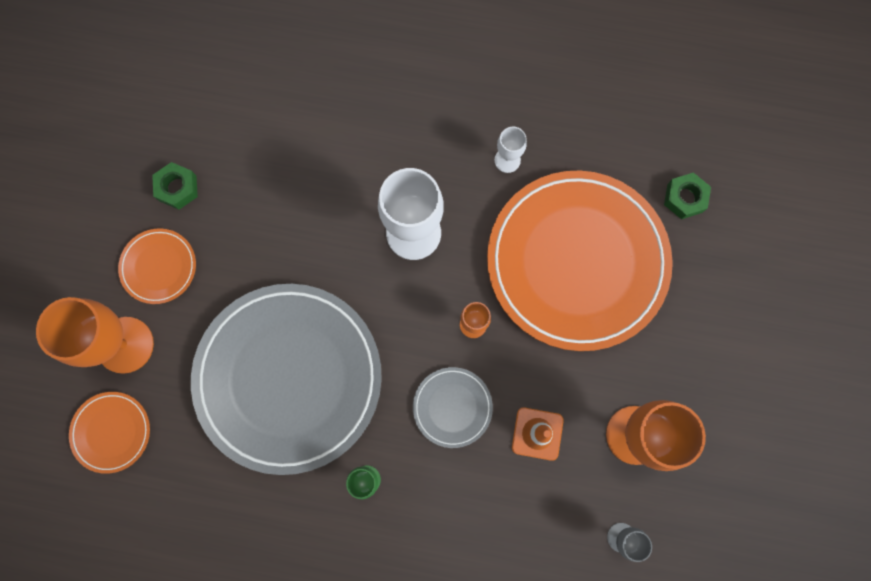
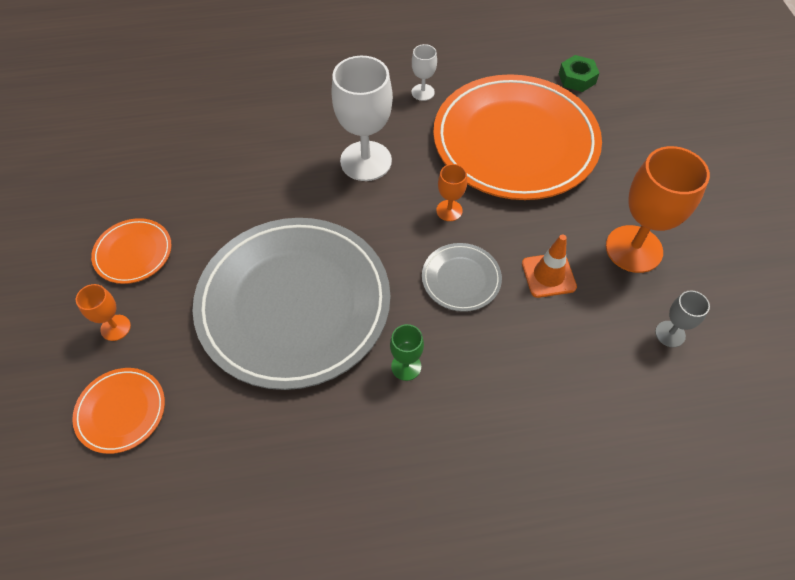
camera: 20 degrees left, 20 degrees down
(125, 345) = (115, 327): orange goblet -> orange goblet, size x0.48
(177, 188) = (134, 188): green nut -> none

